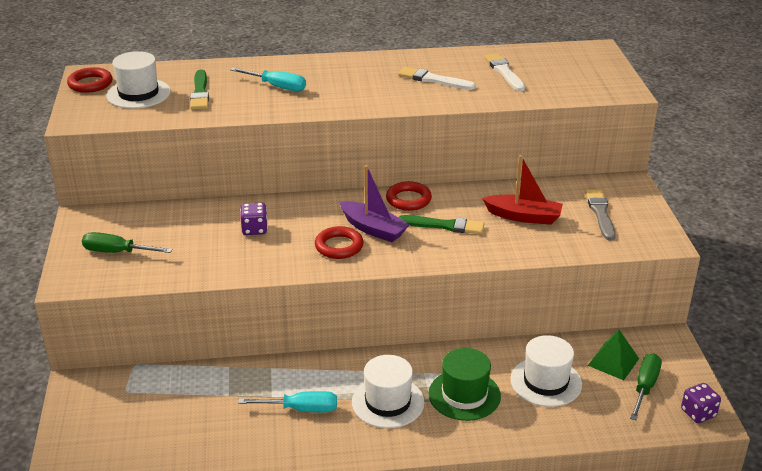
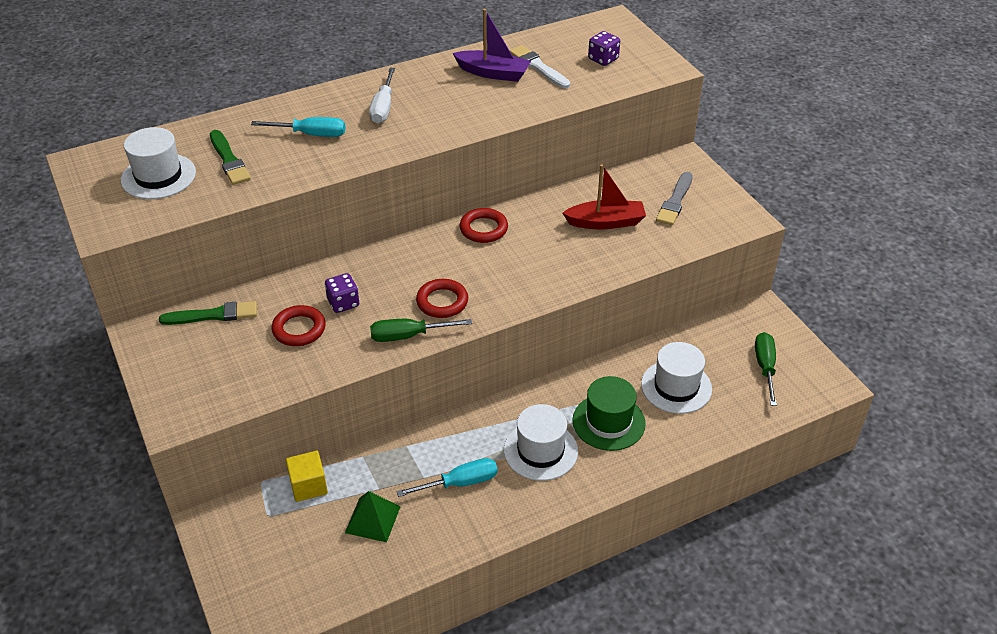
camera: 20 degrees left, 10 degrees up
(90, 84) = (92, 174): red ring -> red ring (299, 329)
(117, 252) = (208, 368): green screwdriver -> green screwdriver (409, 336)
(171, 377) = (308, 486): none -> yellow cube
(349, 78) = (383, 107): none -> white screwdriver
(373, 229) = (466, 272): purple boat -> purple boat (493, 73)
(433, 80) = (472, 91): white brush -> none
(444, 225) = (535, 251): green brush -> green brush (213, 315)
(600, 213) = (675, 201): grey brush -> grey brush turned 135 degrees counterclockwise
(613, 362) = (726, 348): green pyramid -> green pyramid (372, 519)
(698, 413) = (821, 381): purple dice -> purple dice (603, 59)

